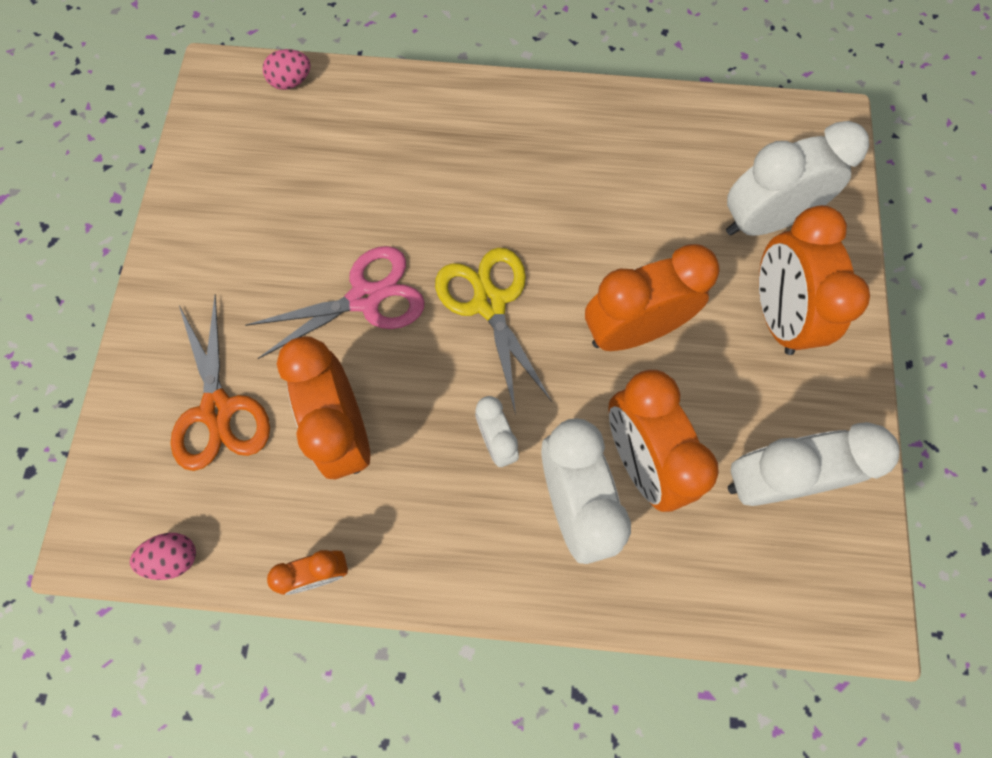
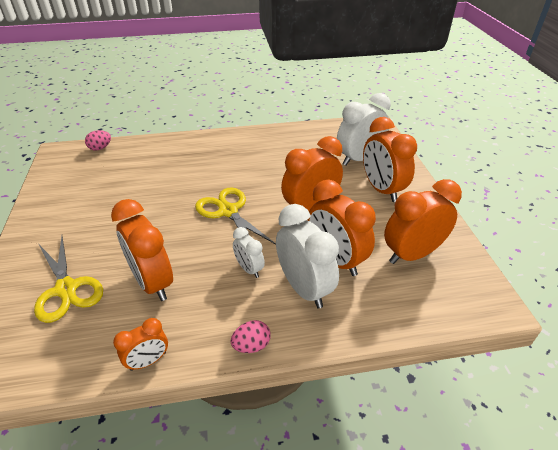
camera: 15 degrees left, 30 degrees down
(174, 557) = (37, 376): pink egg -> pink egg (251, 345)
(218, 410) = (66, 289): orange scissors -> yellow scissors
(365, 298) = (155, 221): pink scissors -> none
(772, 480) = (411, 254): white clock -> orange clock

